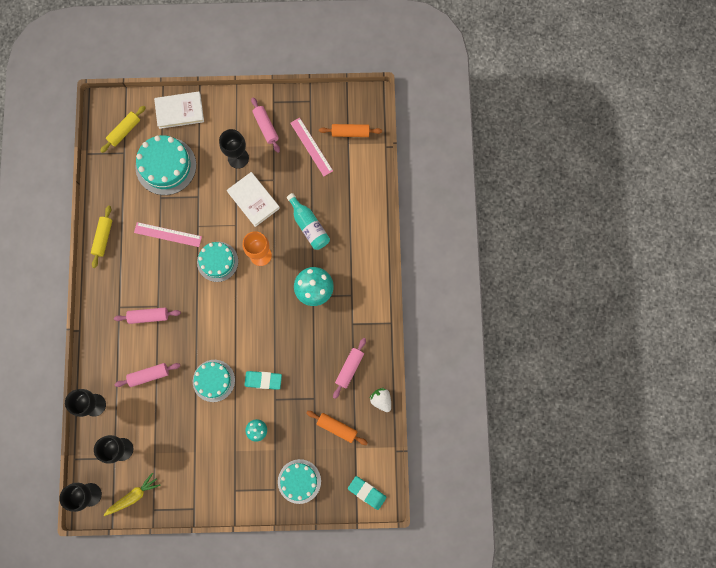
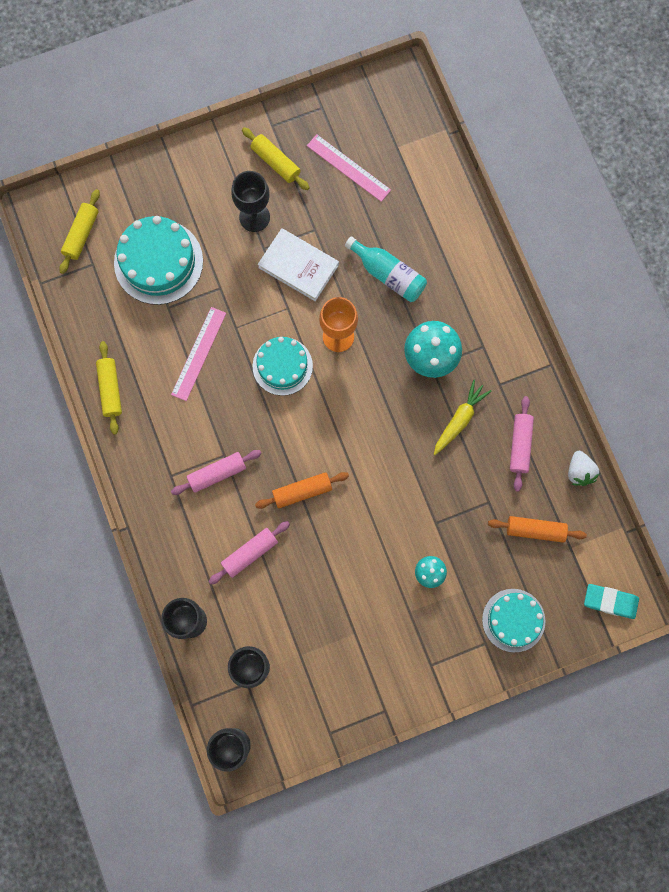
camera: 20 degrees left, 0 degrees up
(133, 496) = (295, 724): yellow carrot -> yellow carrot (459, 420)
(168, 234) = (199, 353): pink ruler -> pink ruler turned 60 degrees counterclockwise
(179, 111) = (148, 181): white book -> none
(213, 380) = (342, 528): turquoise cake -> none
(263, 380) = (410, 503): turquoise eraser -> none
(266, 127) = (276, 162): pink rolling pin -> yellow rolling pin
(350, 132) = (394, 131): orange rolling pin -> orange rolling pin (302, 491)
(381, 400) = (579, 472): white strawberry -> white strawberry turned 135 degrees counterclockwise

